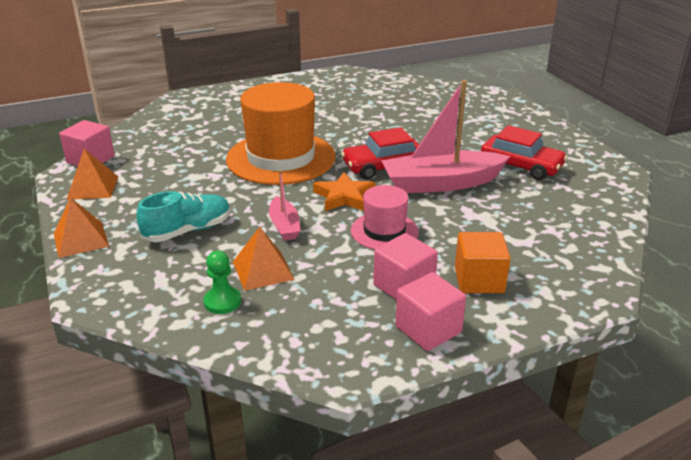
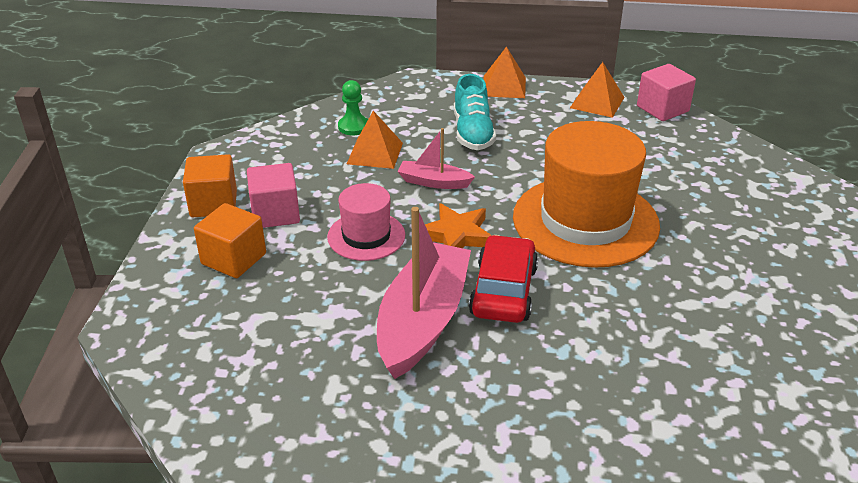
camera: 120 degrees right, 5 degrees up
(428, 329) = (213, 204): pink cube -> orange cube
(521, 166) = (402, 426): red car -> none

